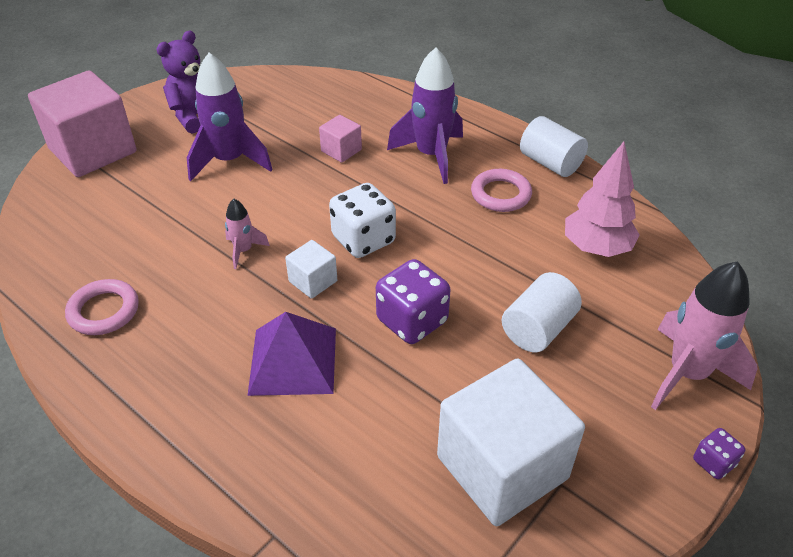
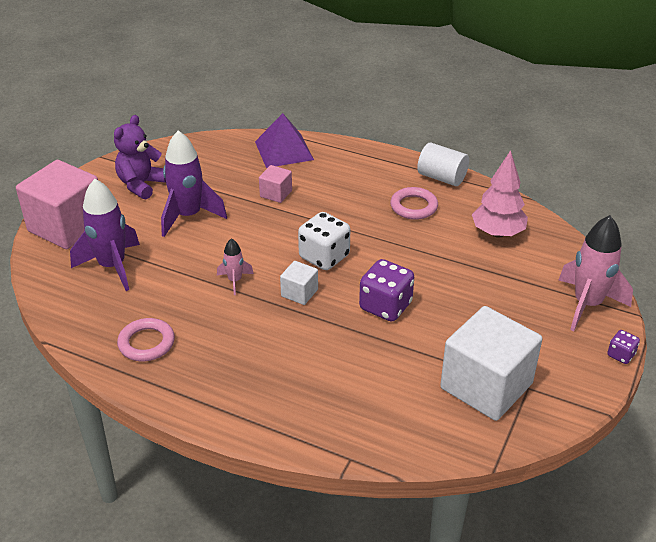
camera: 15 degrees left, 5 degrees down
(293, 361) = (310, 349): purple pyramid -> purple pyramid (284, 150)
(431, 155) = (349, 186): purple rocket -> purple rocket (112, 266)
(538, 329) = (477, 295): white cylinder -> none

